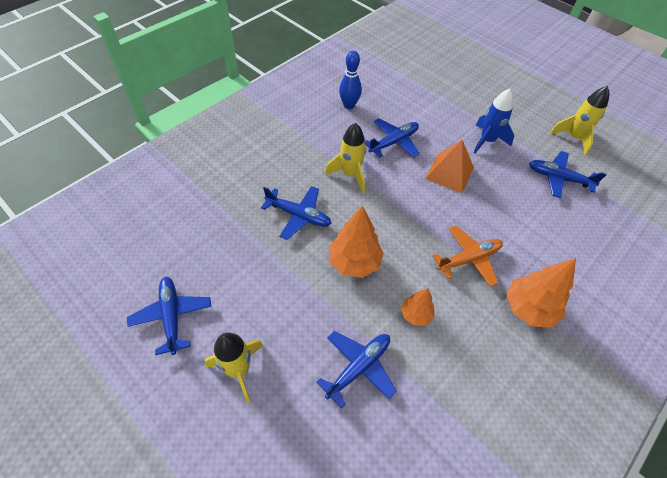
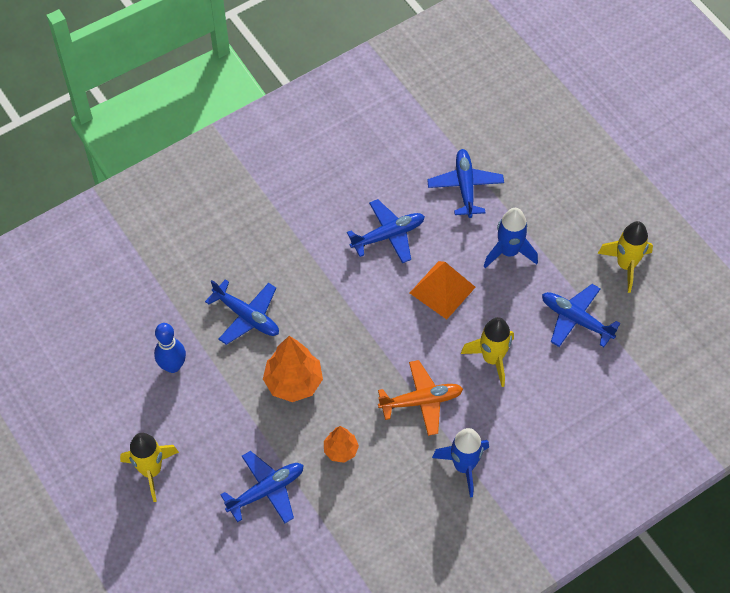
camera: 15 degrees right, 5 degrees up
(172, 316) = (94, 406): blue plane -> blue plane (465, 186)
(349, 105) = (348, 170): blue bowling pin -> blue bowling pin (173, 366)
(350, 175) = (320, 273): yellow rocket -> yellow rocket (492, 359)
(528, 308) = (464, 466): orange tree -> blue rocket

